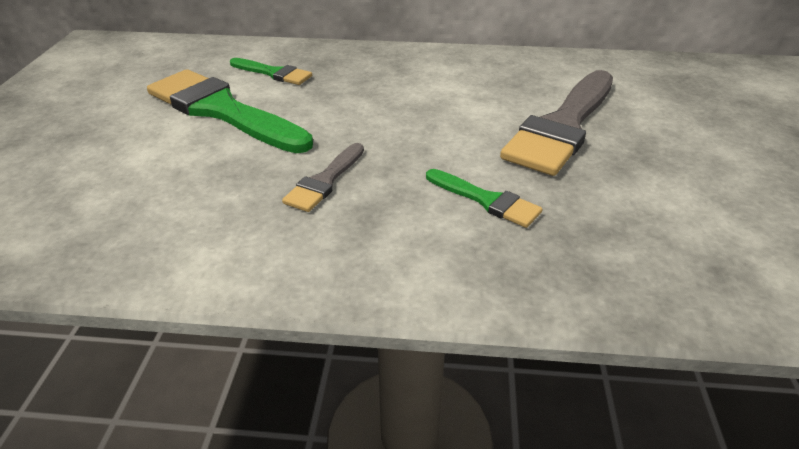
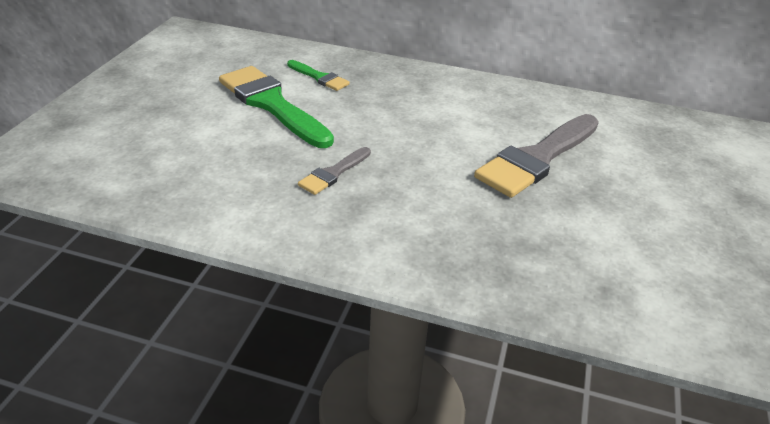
camera: 10 degrees right, 0 degrees up
(486, 200) = (450, 208): green brush -> none

